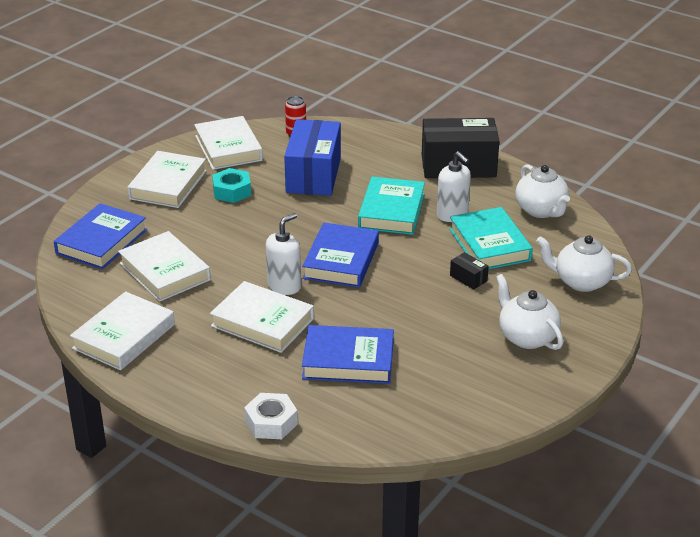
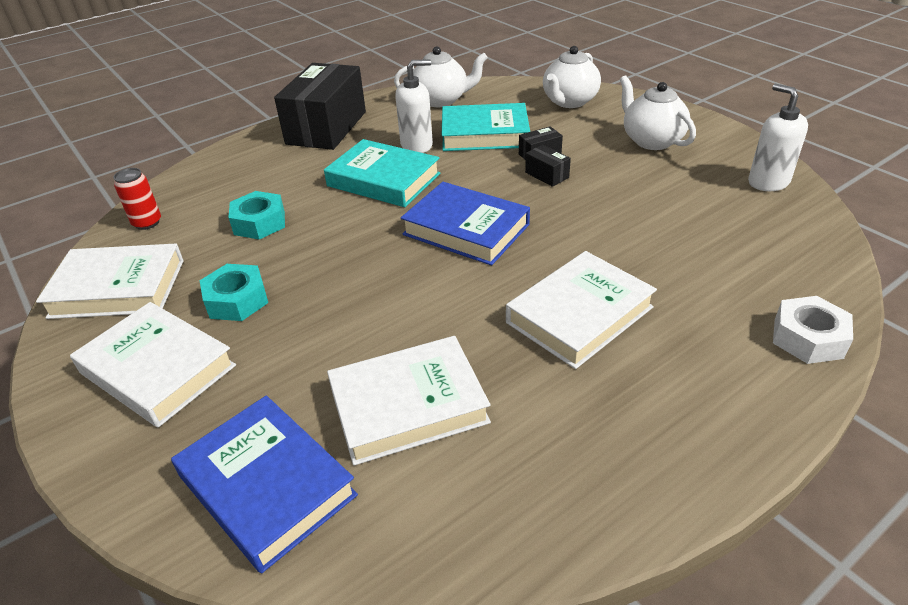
camera: 70 degrees left, 5 degrees up
(124, 336) = (577, 485): white book -> none
(284, 286) = (501, 283): white soap dispenser -> white soap dispenser (768, 182)
(313, 175) = (259, 223): blue box -> turquoise nut
(348, 360) = (676, 254): blue book -> none
(436, 286) = (547, 175): none -> black box
(526, 337) = (651, 140): white teapot -> white teapot turned 75 degrees clockwise

